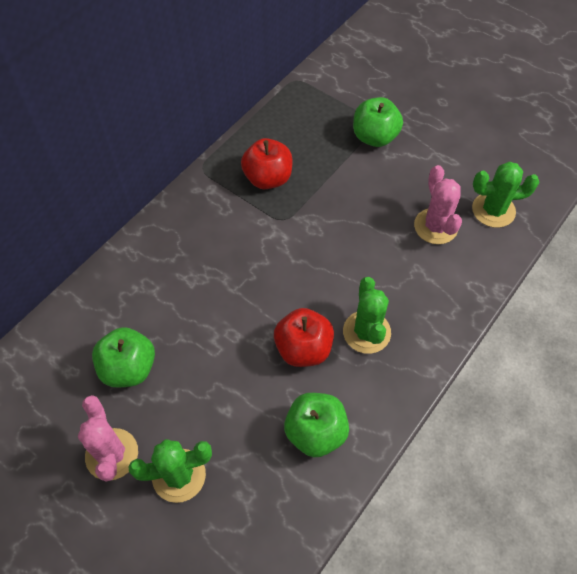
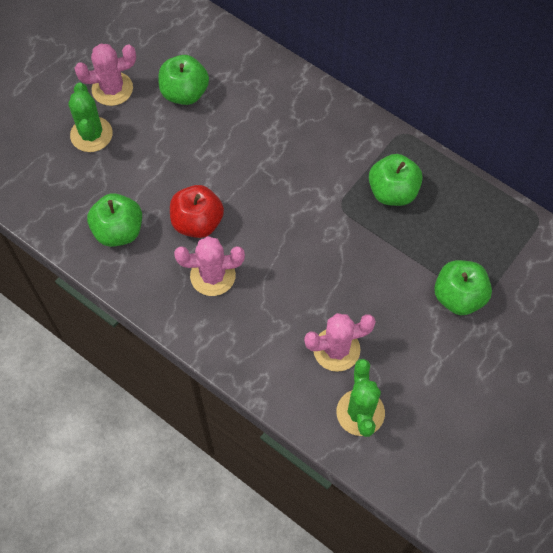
camera: 90 degrees right, 5 degrees up
(268, 178) = (392, 192): red apple -> green apple
(366, 332) = (212, 275): green cactus -> pink cactus

